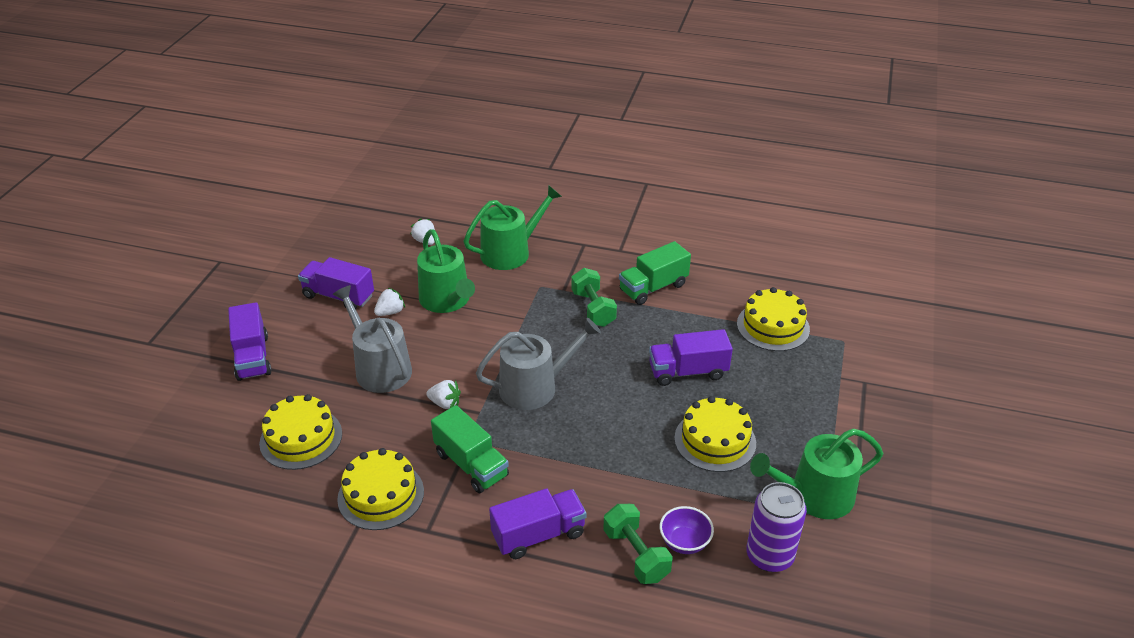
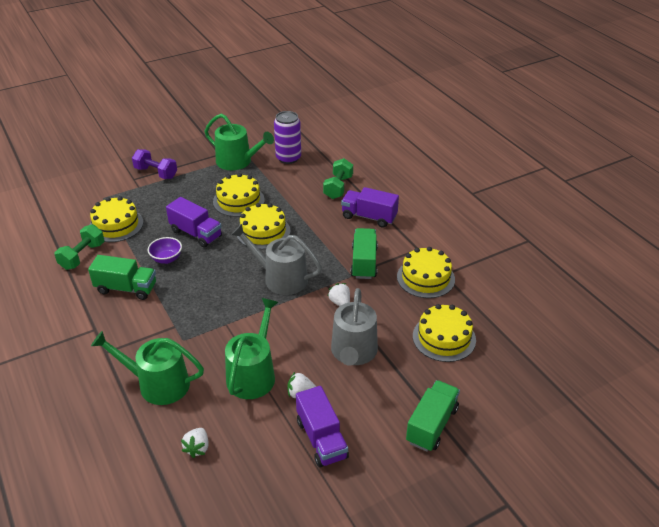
camera: 135 degrees left, 0 degrees up
(252, 357) = (432, 425): purple truck -> green truck
(593, 309) = (180, 300): green dumbbell -> green dumbbell (82, 256)
(628, 423) = (263, 232): none -> yellow cake
(684, 542) = (312, 179): purple bowl -> purple bowl (166, 259)
(861, 406) = (156, 173): none -> purple dumbbell

